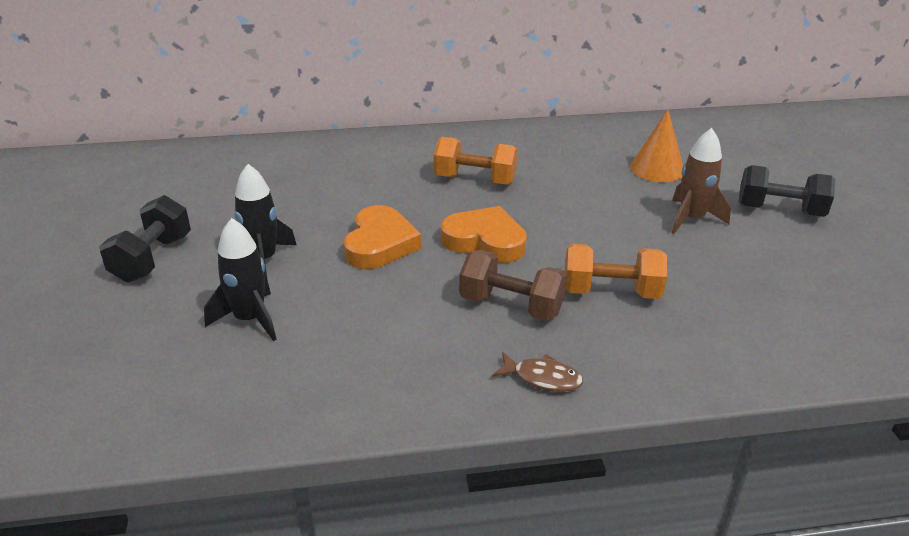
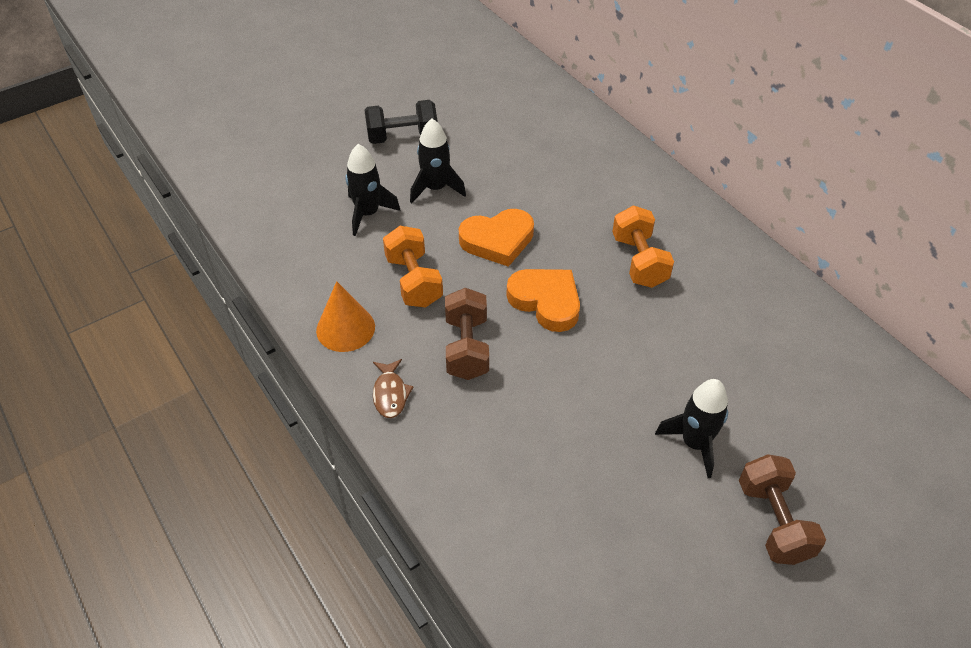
camera: 65 degrees right, 15 degrees up
(485, 241) = (546, 301): orange heart -> orange heart turned 45 degrees counterclockwise
(610, 292) = (526, 408): orange dumbbell -> orange dumbbell (414, 281)
(657, 168) = (777, 392): orange cone -> orange cone (345, 328)
(691, 219) = (694, 443): brown rocket -> black rocket
(779, 210) = (773, 521): black dumbbell -> brown dumbbell

